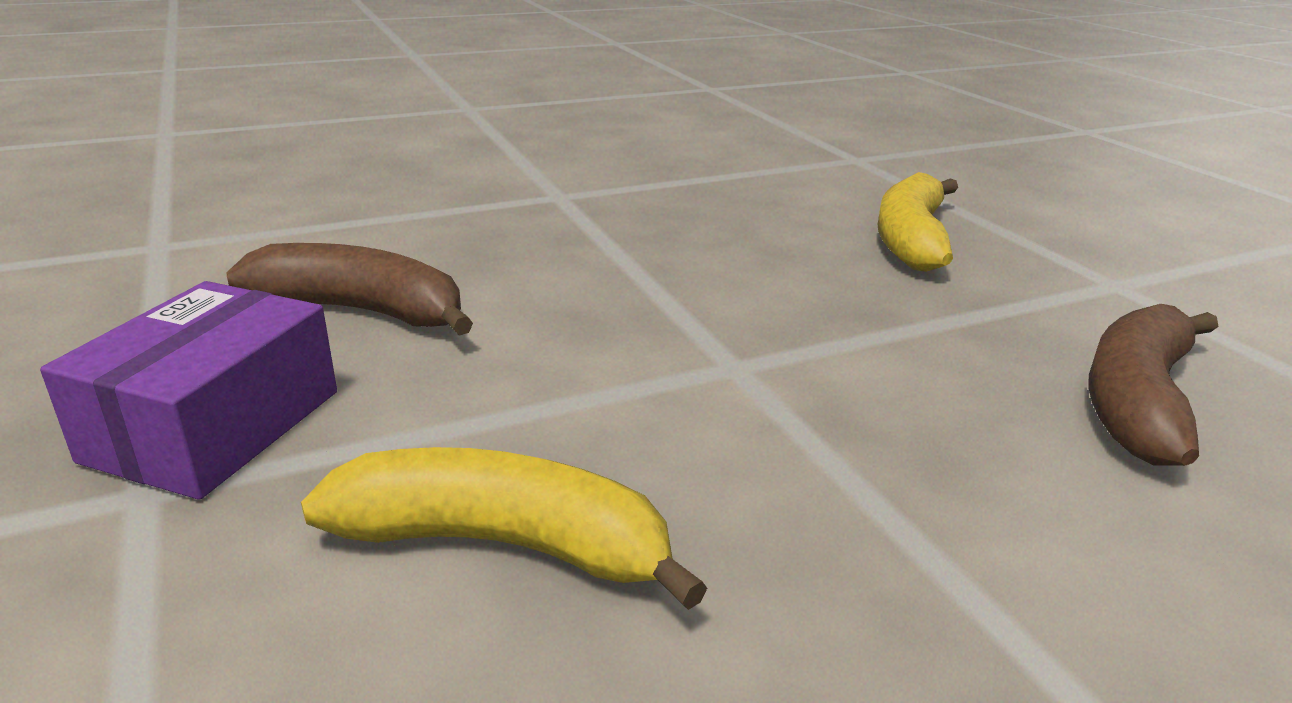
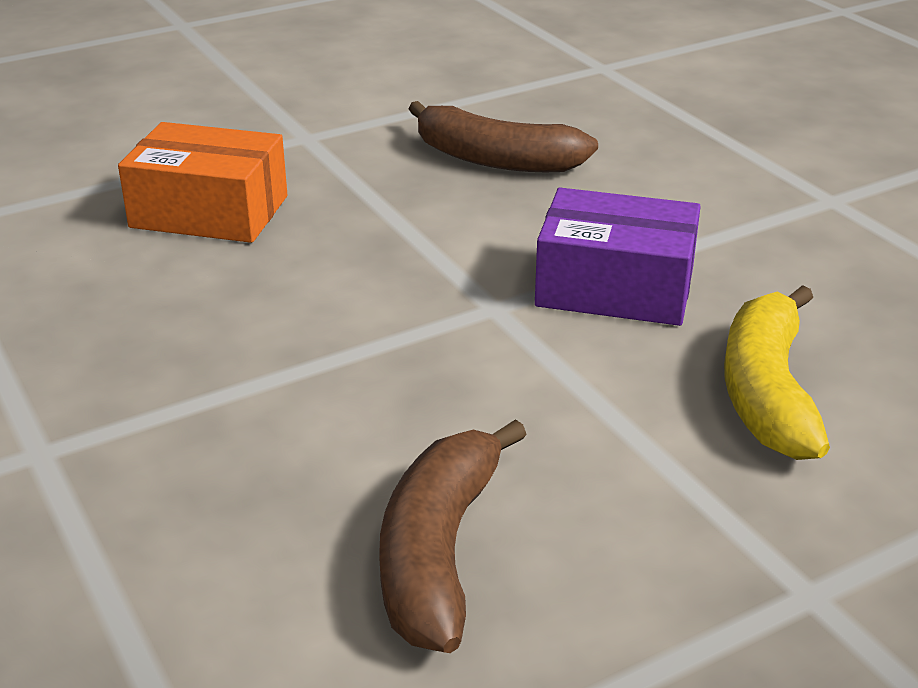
camera: 95 degrees left, 5 degrees up
(214, 425) = (700, 588): purple box -> purple box (615, 288)
(911, 240) = (209, 212): yellow banana -> orange box

